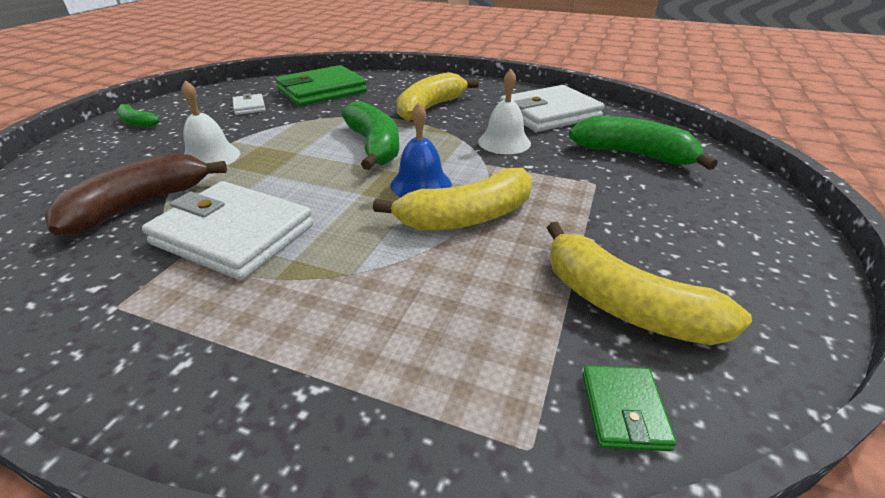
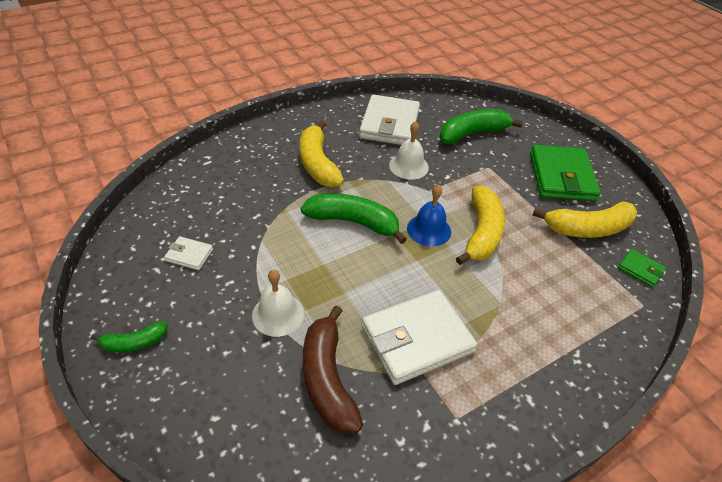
camera: 55 degrees left, 10 degrees up
(322, 91) = (207, 198): green wallet -> green wallet (561, 177)

